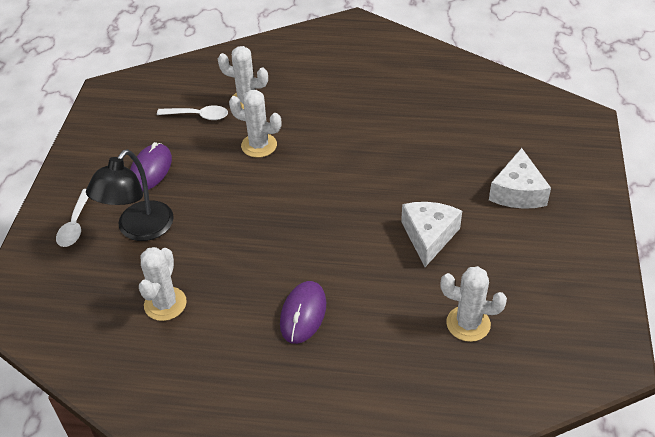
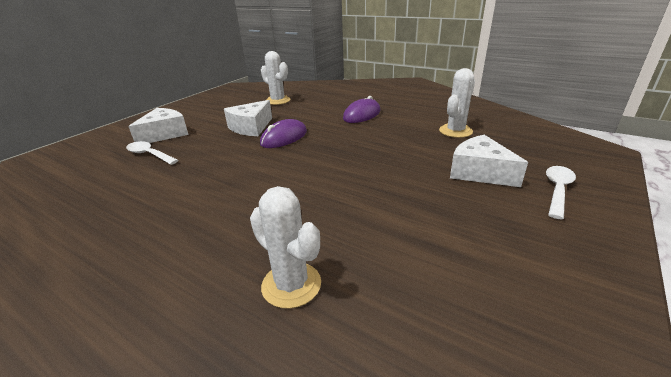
camera: 155 degrees left, 15 degrees down
(139, 230) = (479, 172): black lamp -> white cheese
(151, 170) = (467, 223): purple mouse -> purple mouse (284, 138)
(198, 116) = (381, 283): white spoon -> white spoon (149, 155)
(259, 145) = (320, 214): white cactus -> none

